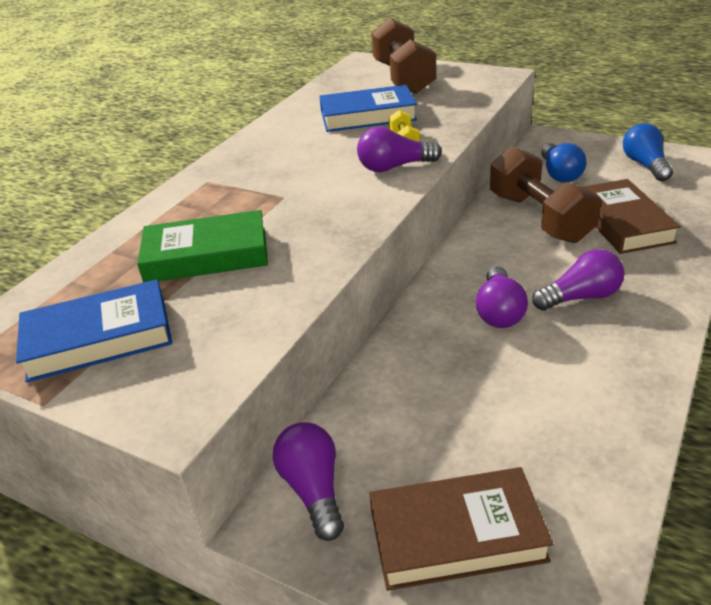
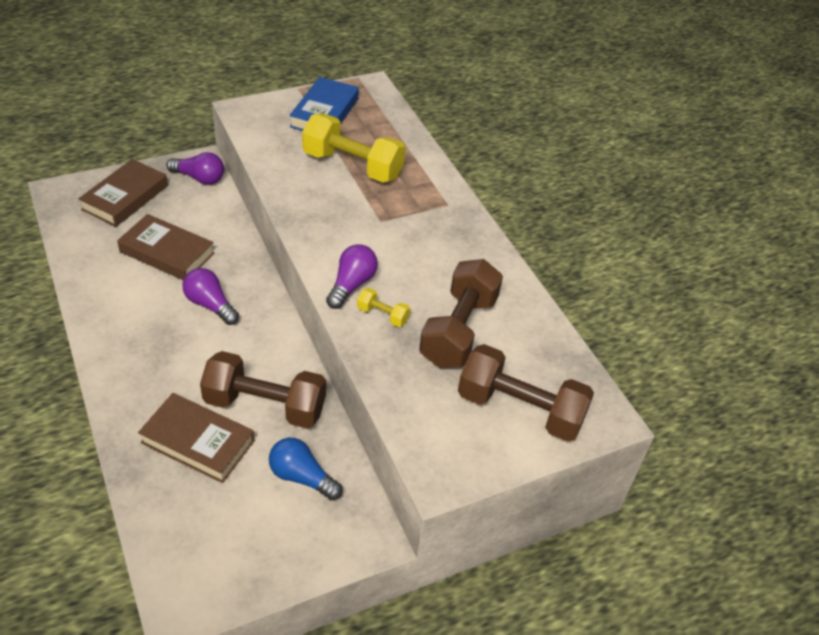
camera: 120 degrees right, 10 degrees up
(206, 255) = (352, 166): green book -> yellow dumbbell
(368, 116) = (458, 330): blue book -> brown dumbbell
(485, 398) = (167, 252): none -> brown book
(581, 297) = (171, 346): purple light bulb -> none
(645, 165) = (238, 549): blue light bulb -> none

